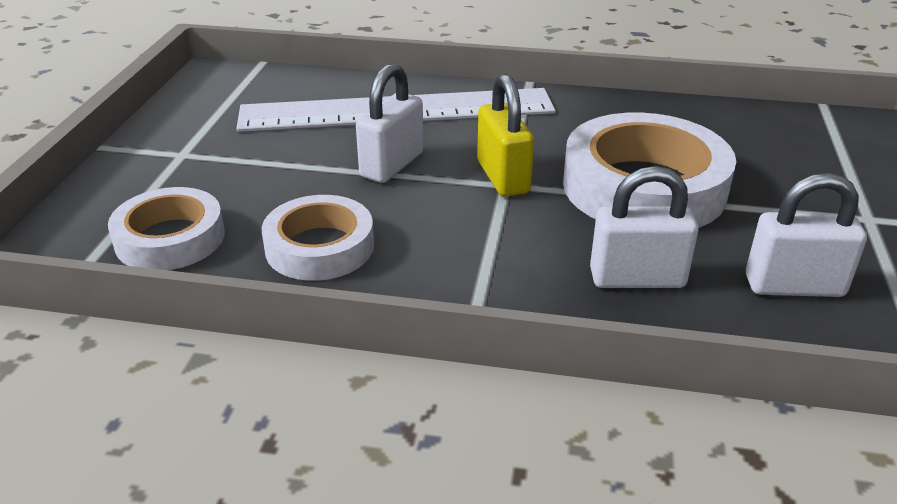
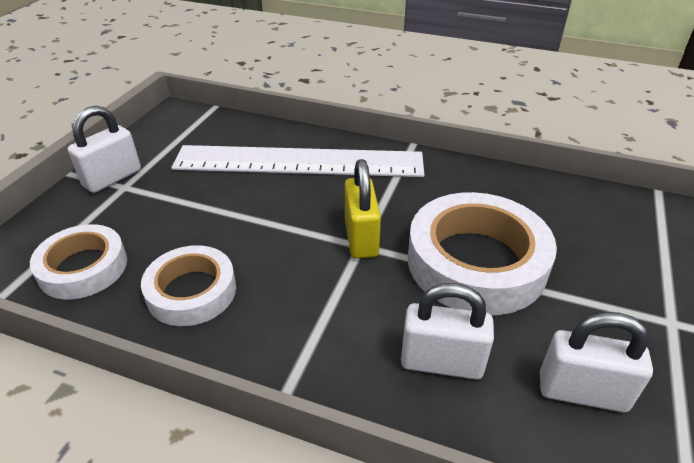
camera: 10 degrees right, 5 degrees up
(392, 165) = (277, 215): white padlock -> white padlock (112, 178)

